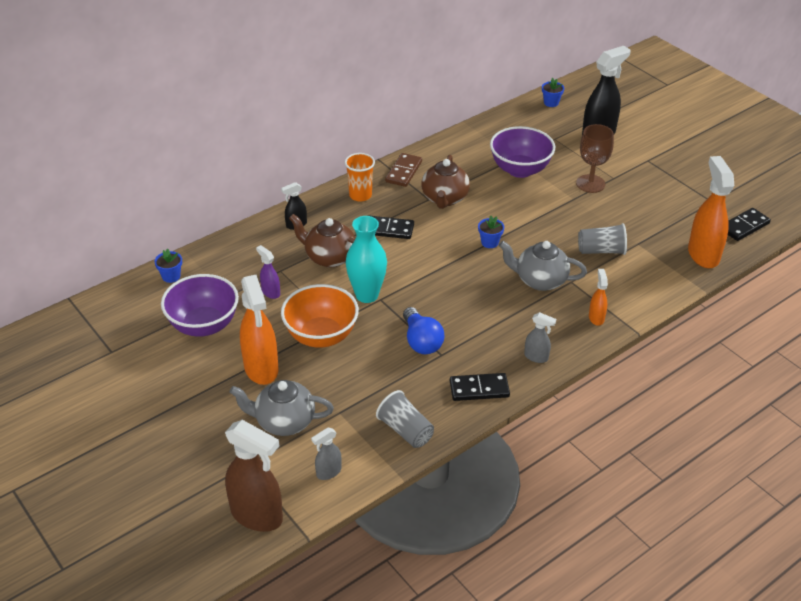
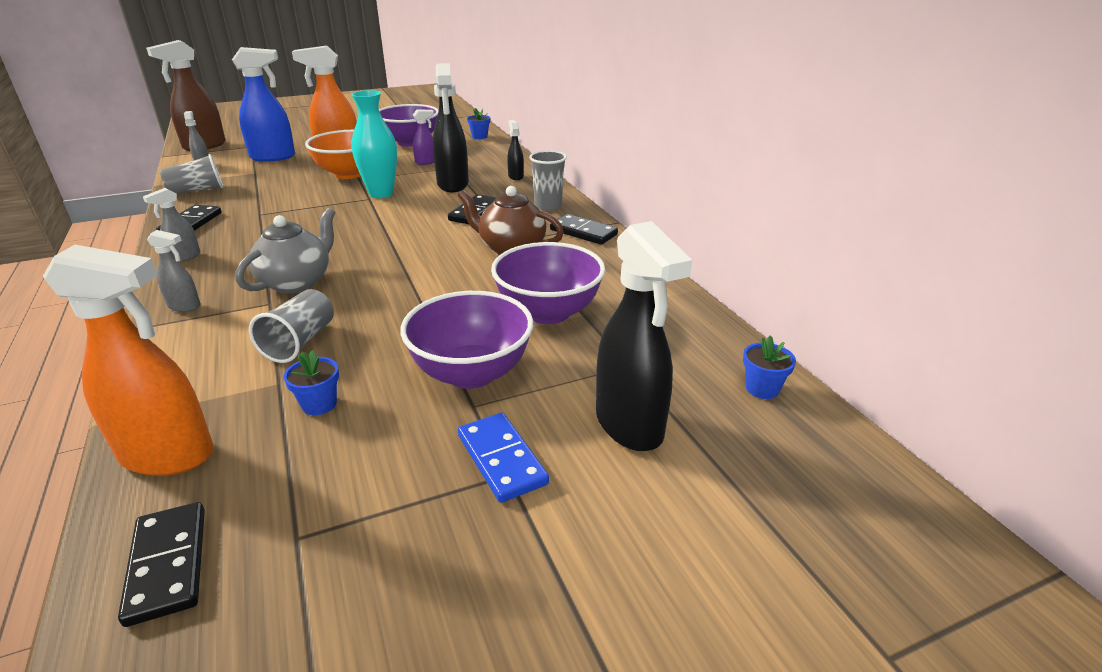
camera: 105 degrees right, 10 degrees down
(284, 422) = (273, 157): grey teapot -> blue spray bottle
(329, 257) = (453, 185): brown teapot -> black spray bottle
(360, 195) = (548, 206): orange cup -> grey cup
(403, 172) = (583, 232): brown domino -> black domino
(421, 341) = (288, 208): blue light bulb -> none
(489, 242) = (400, 262): blue flower pot -> blue flower pot (319, 404)
(590, 184) = (471, 373): brown goblet -> purple bowl
(596, 318) = (185, 306): orange spray bottle -> grey spray bottle
(641, 163) = (501, 459): none -> blue domino

